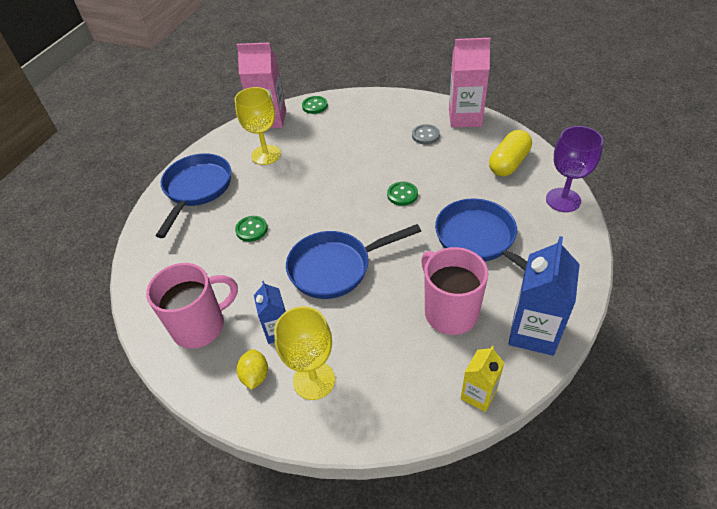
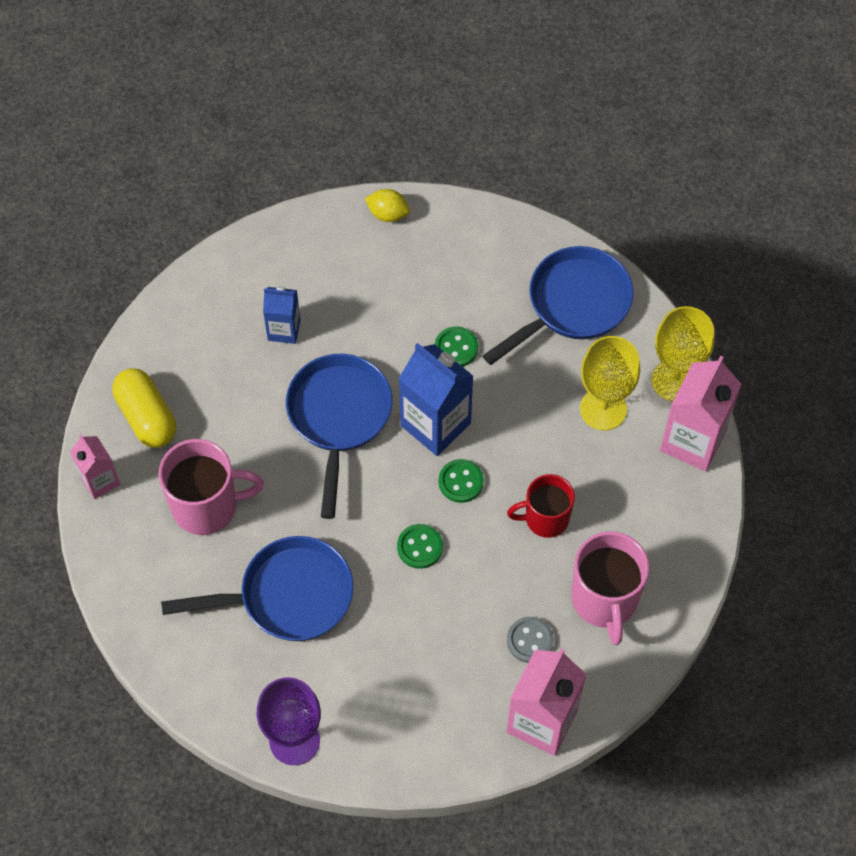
camera: 110 degrees right, 15 degrees up
(197, 189) = (572, 305): blue pan -> blue pan turned 75 degrees counterclockwise
(200, 326) = (333, 259): pink mug -> pink mug (604, 600)
(255, 376) = (240, 293): yellow lemon -> yellow lemon (388, 214)
(314, 380) = (204, 343): yellow goblet -> yellow goblet (674, 380)
(315, 106) = (695, 517): green button -> green button (461, 482)
(349, 153) = (545, 518): none -> red mug
(478, 394) = (100, 481): yellow carton -> pink carton
(508, 163) = (403, 718): yellow capsule -> yellow capsule (146, 417)
(533, 332) = (133, 574): blue carton -> blue carton (435, 424)

